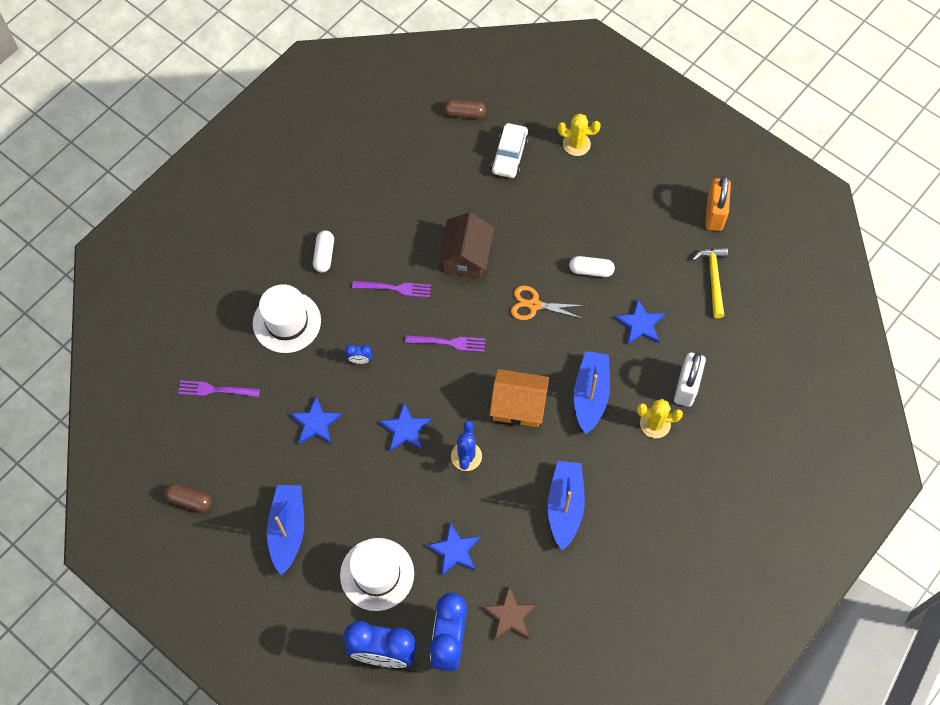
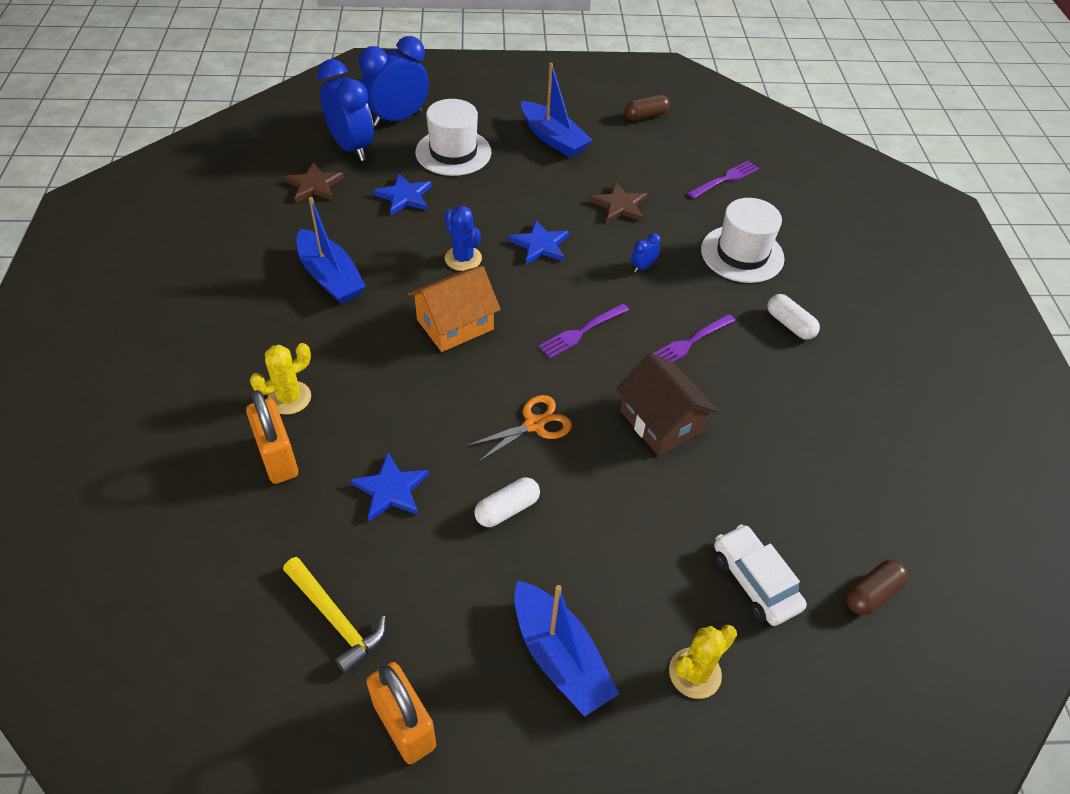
camera: 135 degrees right, 15 degrees down
(315, 423) = (620, 205): blue star -> brown star
(590, 395) = (387, 380): blue boat -> blue boat (560, 657)
(686, 387) = (278, 458): white padlock -> orange padlock

